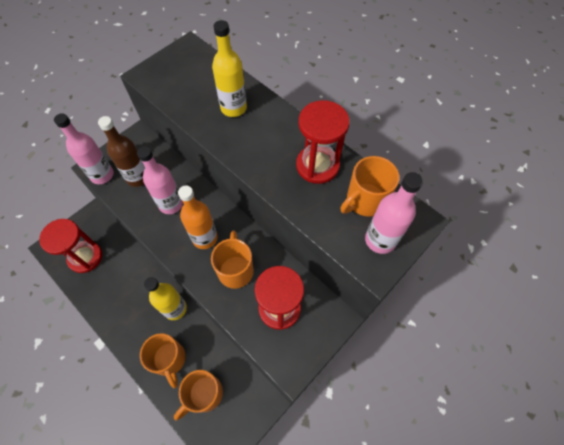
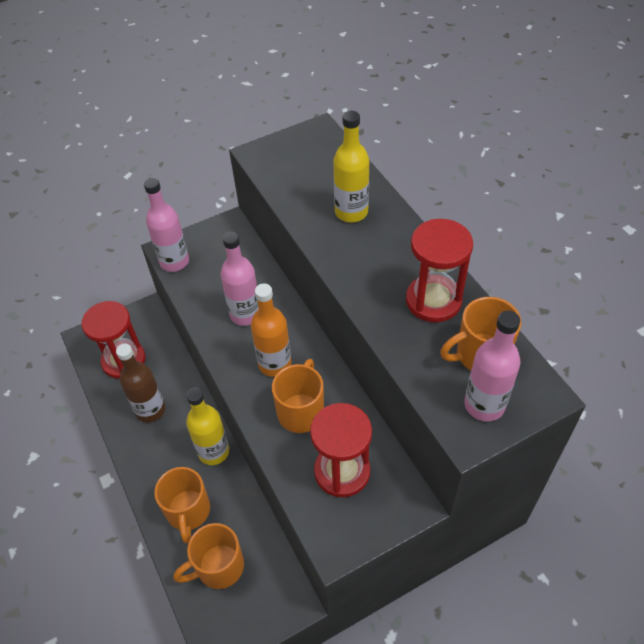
camera: 20 degrees right, 10 degrees down
(138, 177) = (215, 274): brown bottle -> brown bottle (150, 410)

